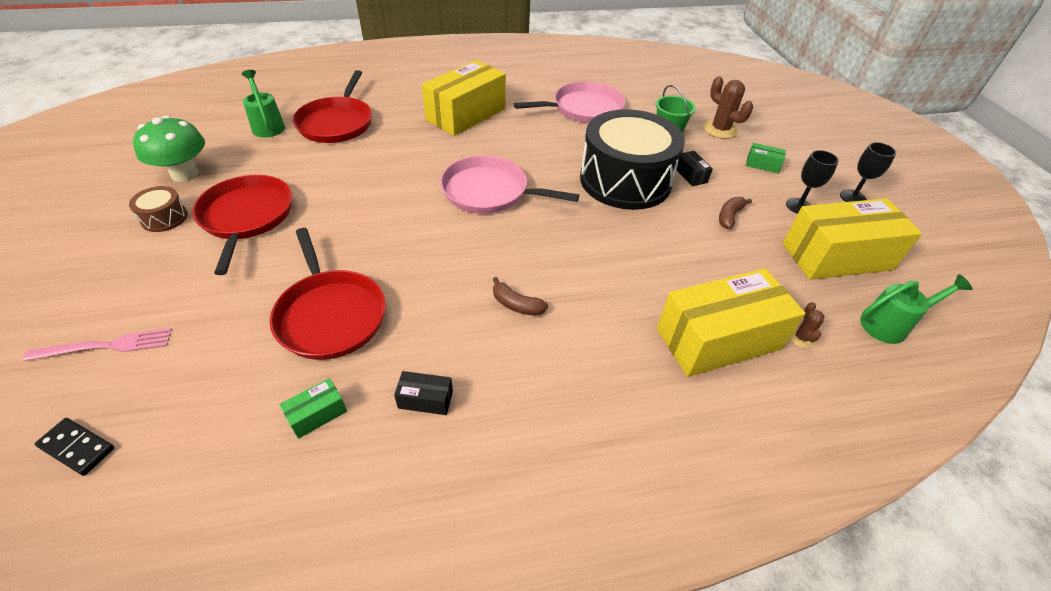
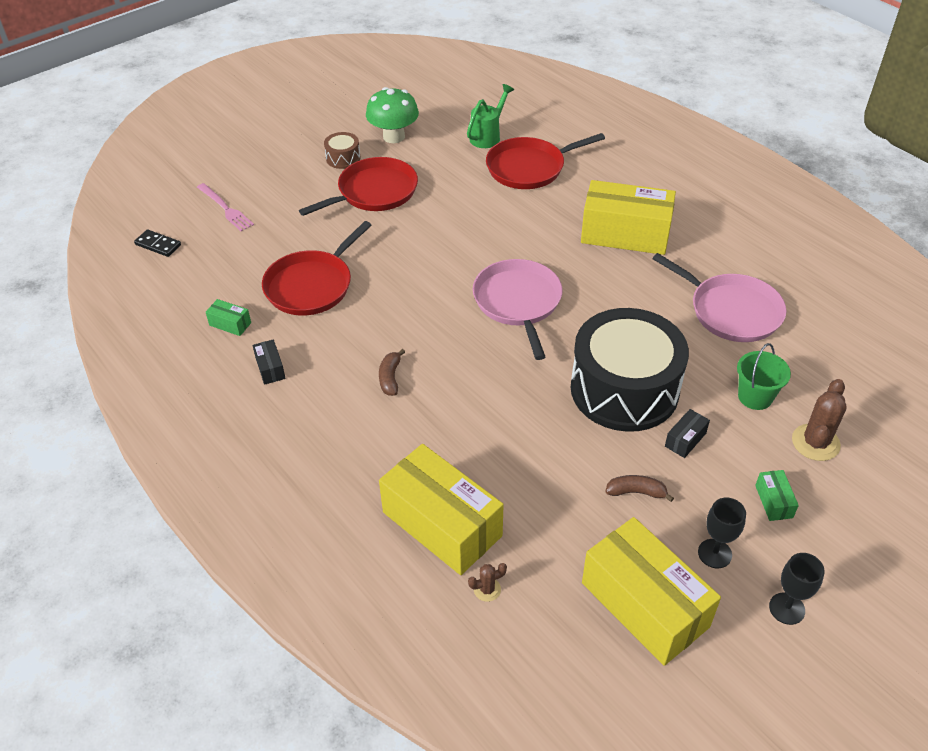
camera: 65 degrees right, 0 degrees up
(77, 447) = (158, 245): black domino -> black domino turned 60 degrees counterclockwise
(890, 325) = (561, 669): green watering can -> none

